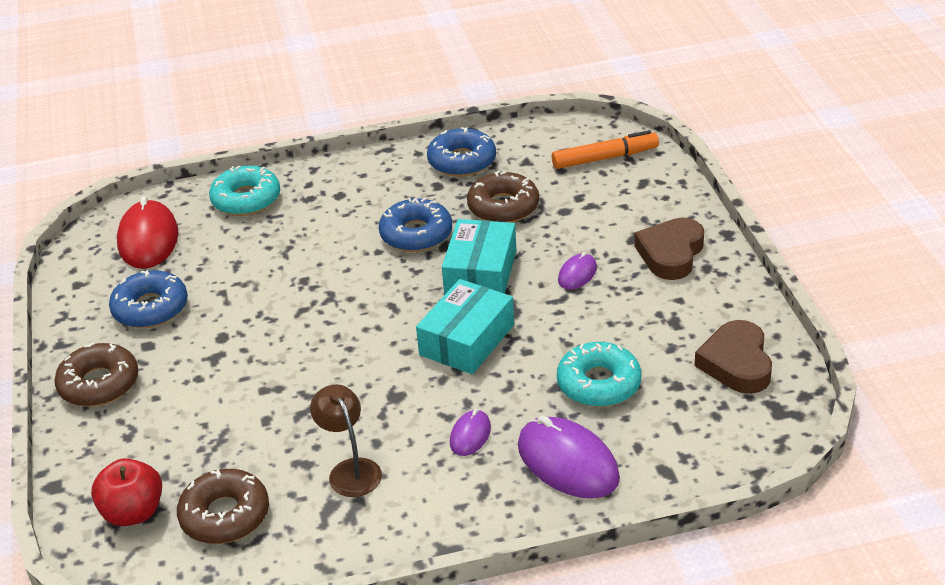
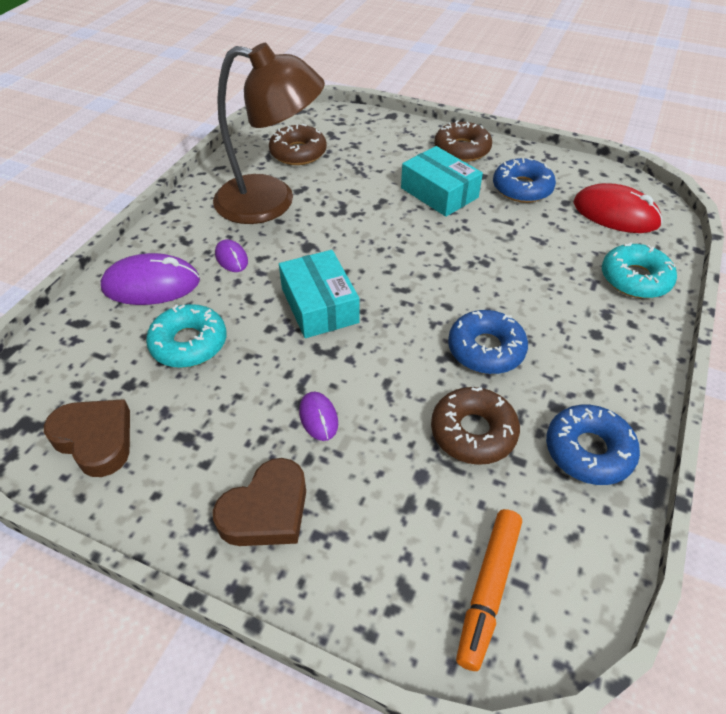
camera: 125 degrees right, 10 degrees up
(133, 512) = (339, 130): red apple -> none
(350, 470) = (271, 202): brown lamp -> brown lamp, size x2.14
(480, 272) = (389, 358): turquoise box -> turquoise box (439, 193)
(671, 254) = (266, 510): brown heart -> brown heart turned 75 degrees clockwise

